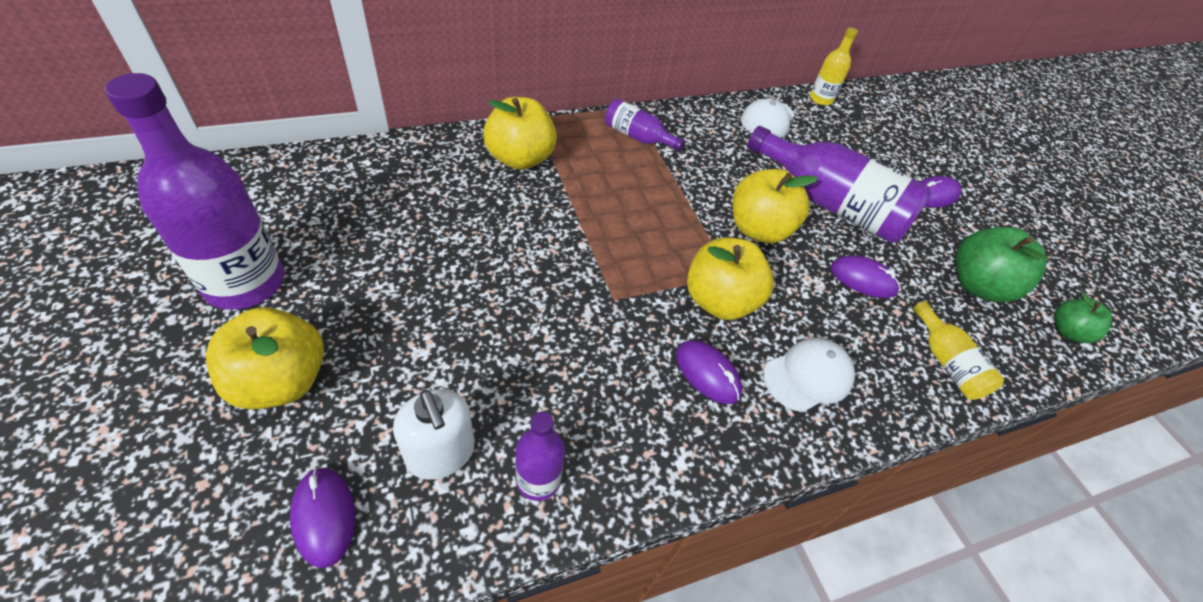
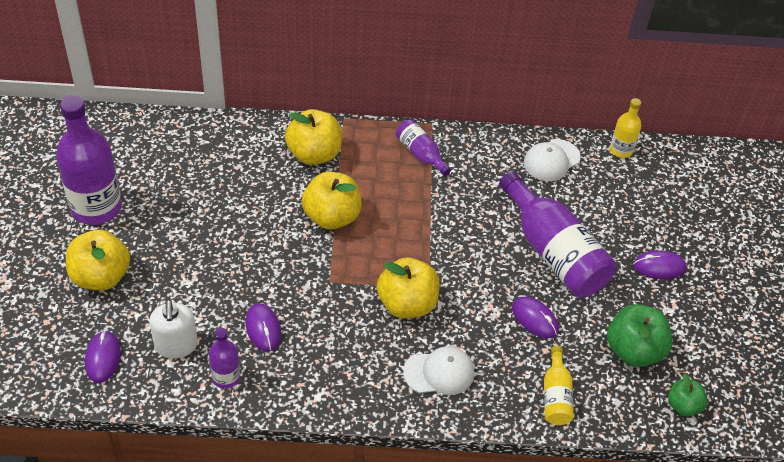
camera: 25 degrees right, 0 degrees up
(707, 373) = (367, 349): purple mouse -> purple mouse (263, 329)
(758, 229) = (474, 258): yellow apple -> yellow apple (331, 216)

